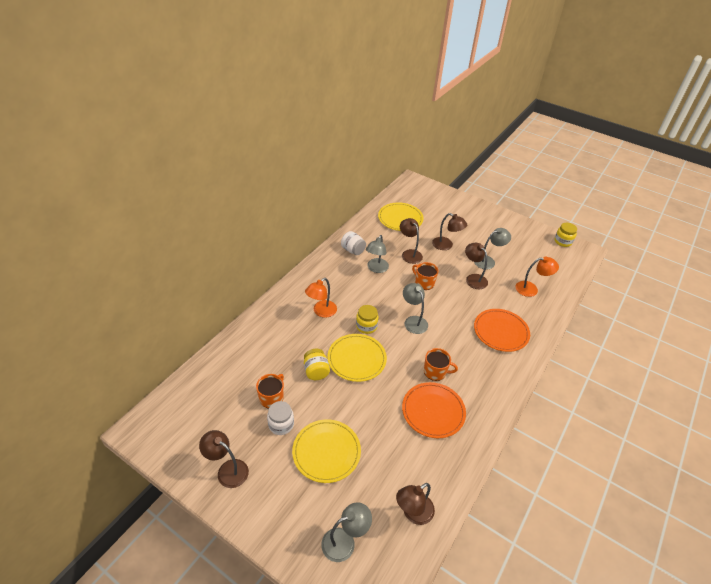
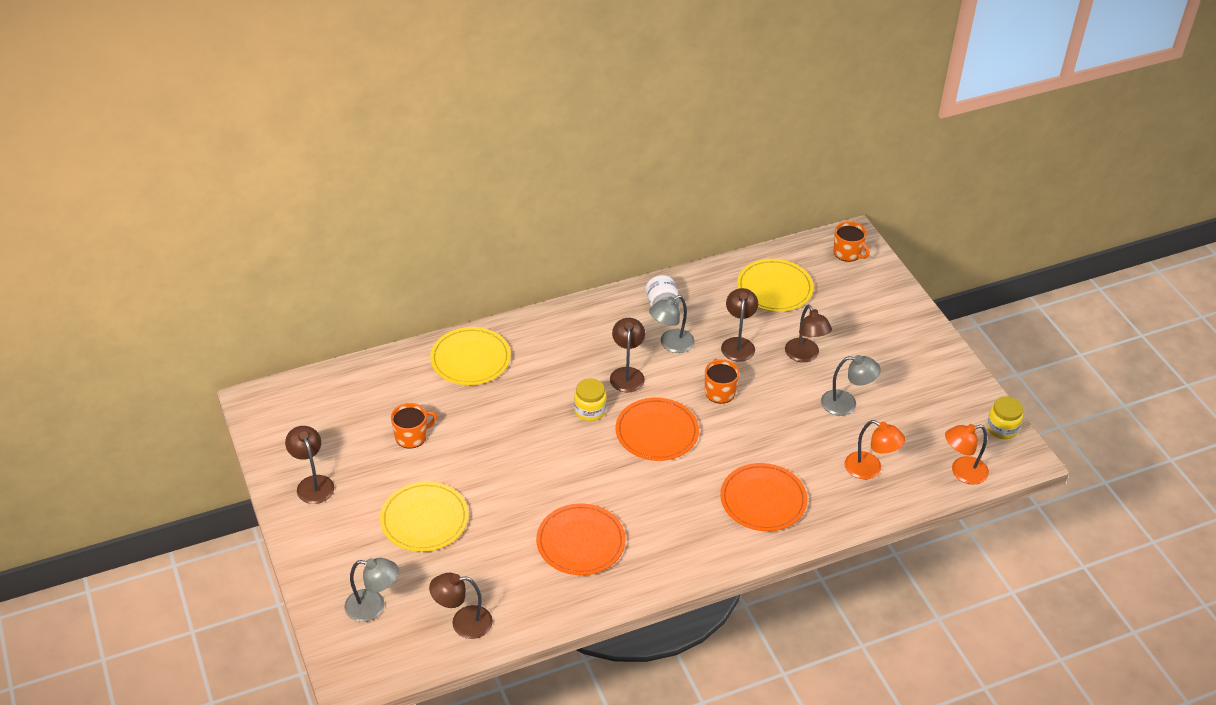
camera: 35 degrees right, 0 degrees up
(281, 424) = (399, 468): white jar -> none
(316, 371) = (484, 432): yellow jar -> none
(321, 312) = (549, 367): orange lamp -> orange lamp (962, 472)
(356, 359) = (543, 442): yellow plate -> yellow plate (470, 359)
(413, 321) = (657, 432): grey lamp -> orange plate
(435, 372) = (626, 503): orange mug -> orange mug (848, 253)
(473, 278) = (797, 417): brown lamp -> brown lamp (627, 374)

